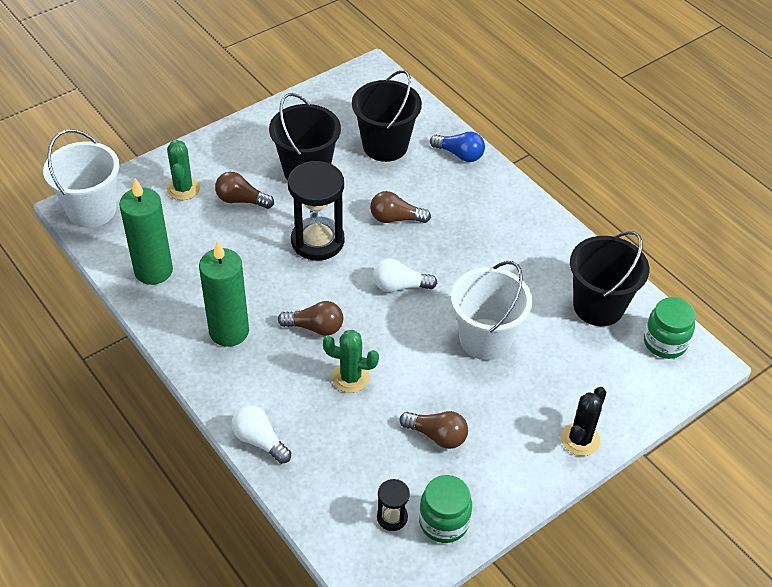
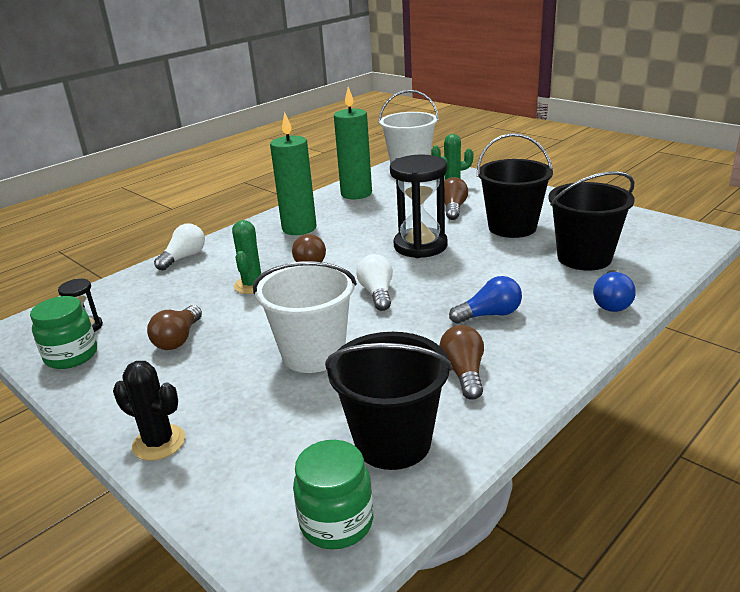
camera: 85 degrees right, 20 degrees down
(395, 218) = (475, 278): brown light bulb -> brown light bulb (464, 373)
(457, 224) = (489, 315): none -> blue light bulb

